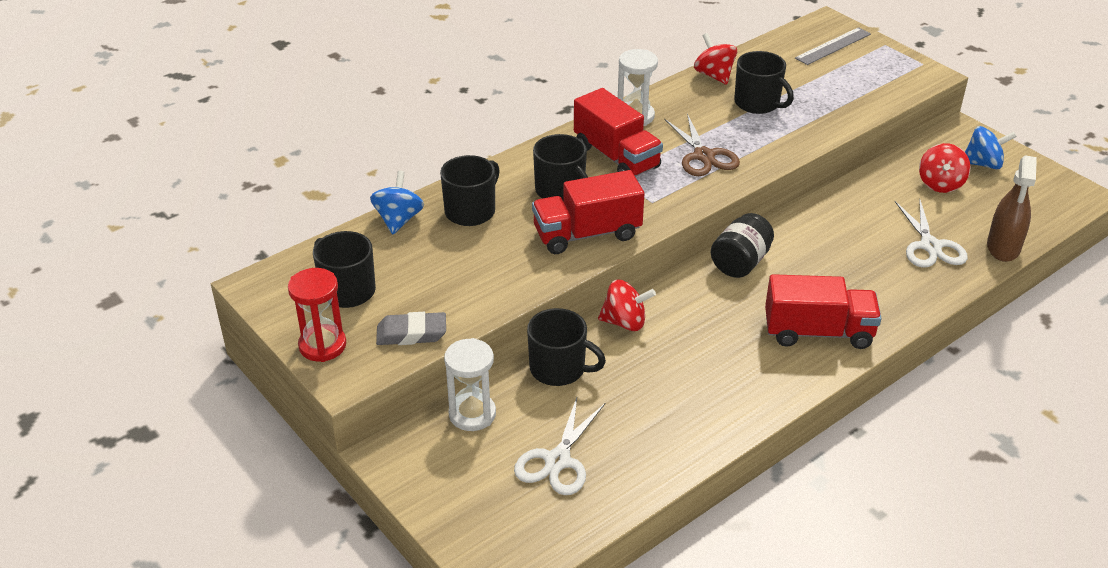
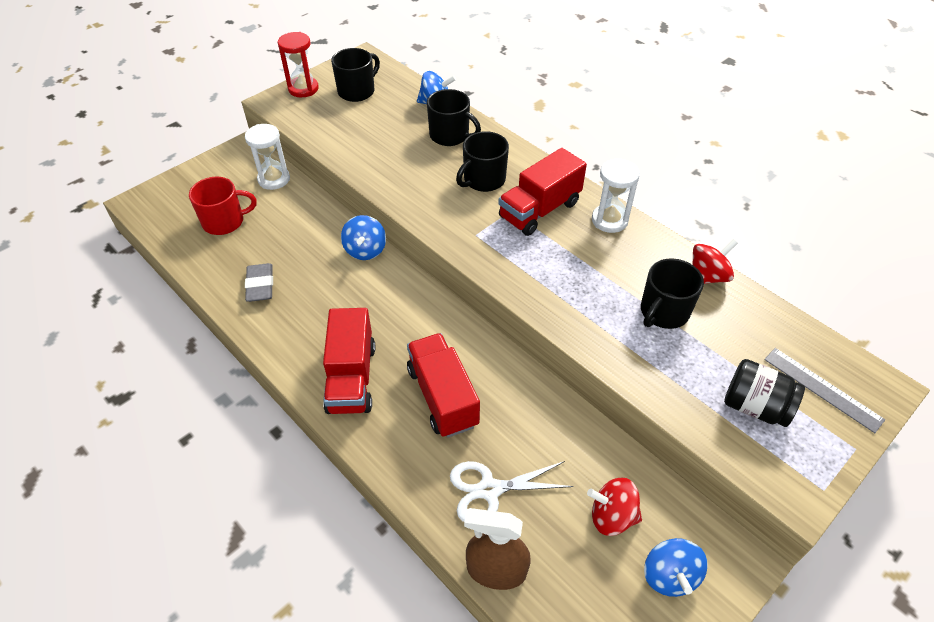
camera: 85 degrees right, 10 degrees up
(411, 333) = (312, 122): grey eraser -> grey eraser (260, 285)
(557, 461) = (225, 221): white scissors -> red mug
(559, 369) = (314, 217): black mug -> none
(587, 234) = (426, 197): red truck -> red truck (442, 397)
(625, 322) = (365, 250): red spinning top -> blue spinning top
(703, 156) = (554, 268): brown scissors -> none
(740, 262) = (446, 324): black jar -> black jar (755, 406)

